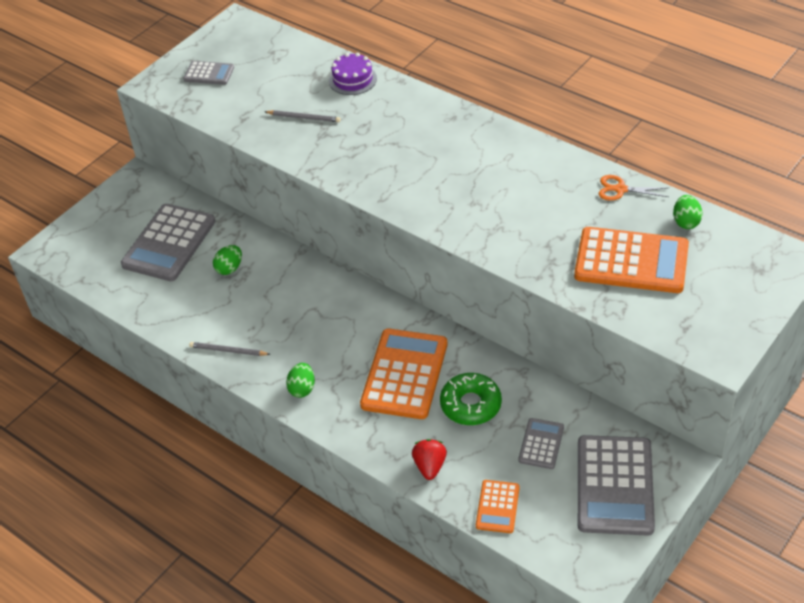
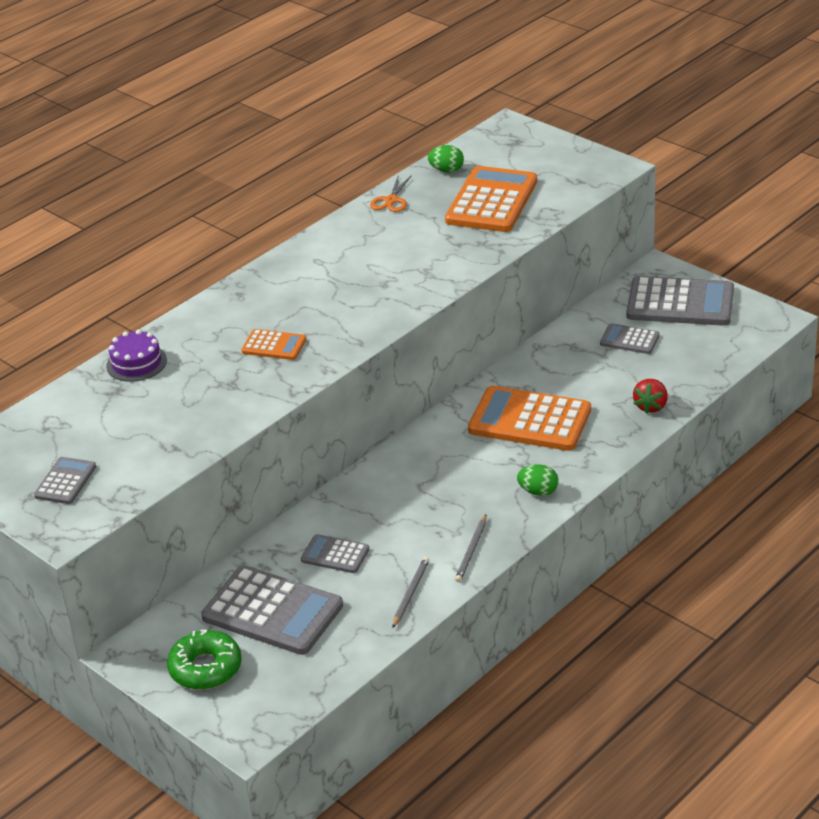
camera: 85 degrees left, 10 degrees down
(229, 268) = (335, 555): green egg -> grey calculator
(303, 117) = (194, 399): grey pencil -> grey pencil (410, 593)
(430, 466) = (651, 406): red strawberry -> red strawberry turned 75 degrees counterclockwise
(470, 405) = (576, 379): green donut -> green donut (205, 668)
(497, 507) = (701, 368): orange calculator -> orange calculator (274, 345)

